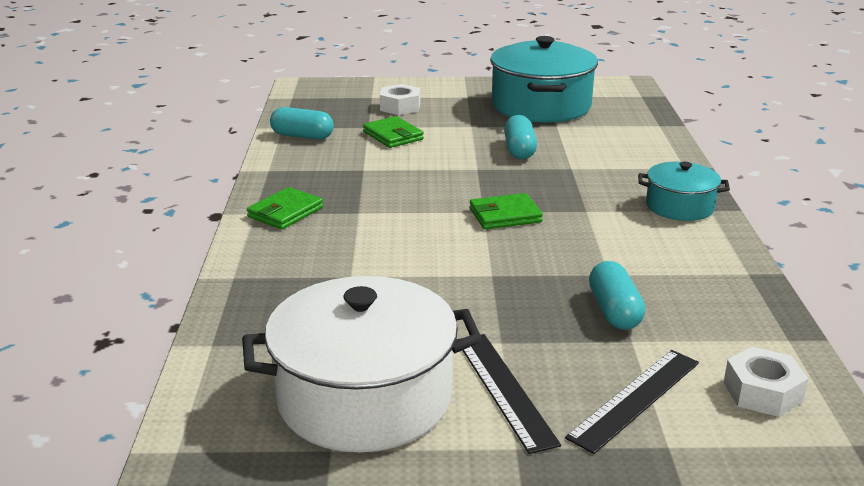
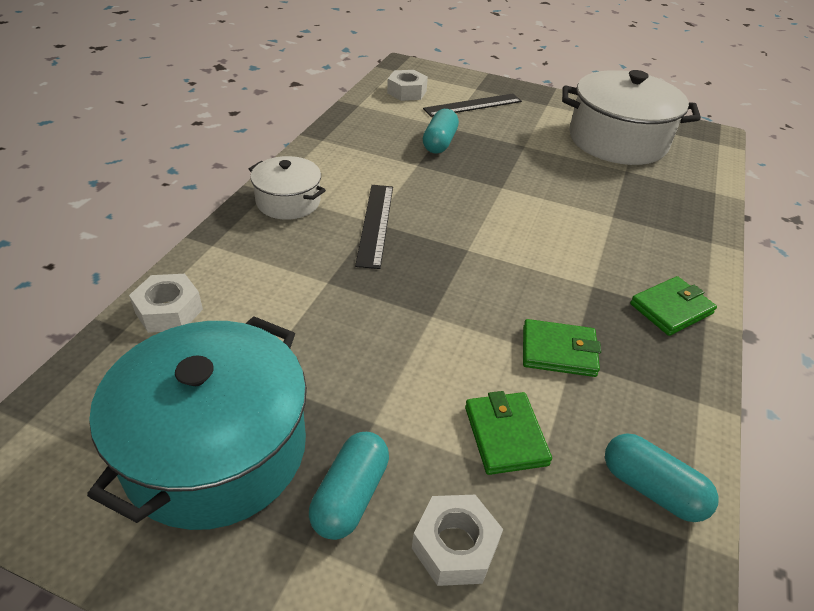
camera: 160 degrees left, 15 degrees up
(505, 215) = (451, 238): green wallet -> green wallet (558, 351)
(505, 389) = (538, 125): black ruler -> black ruler (375, 224)
(519, 150) = (354, 335): turquoise capsule -> turquoise capsule (350, 495)
(648, 135) = (169, 311): none -> white nut
(679, 206) = (288, 202): turquoise pot -> white pot

